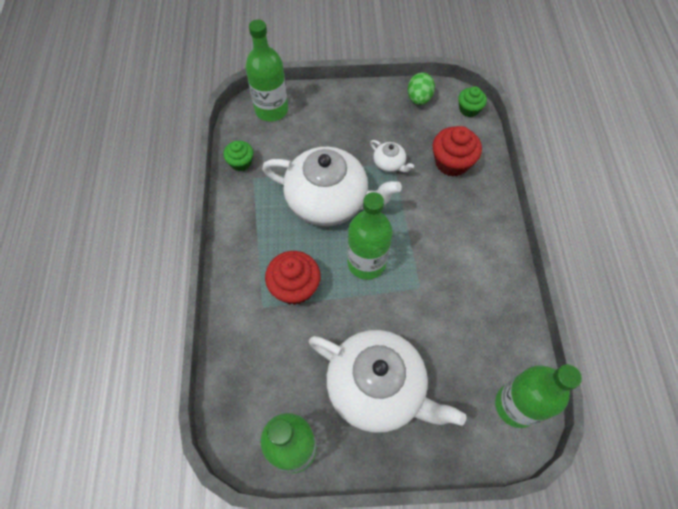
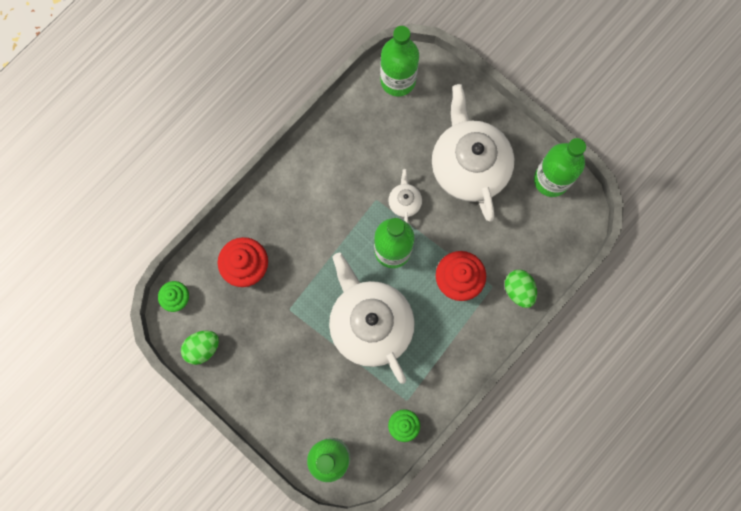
camera: 135 degrees left, 15 degrees up
(238, 323) = (518, 290): none -> green egg
(389, 164) = (293, 311): white teapot -> white teapot (404, 202)

